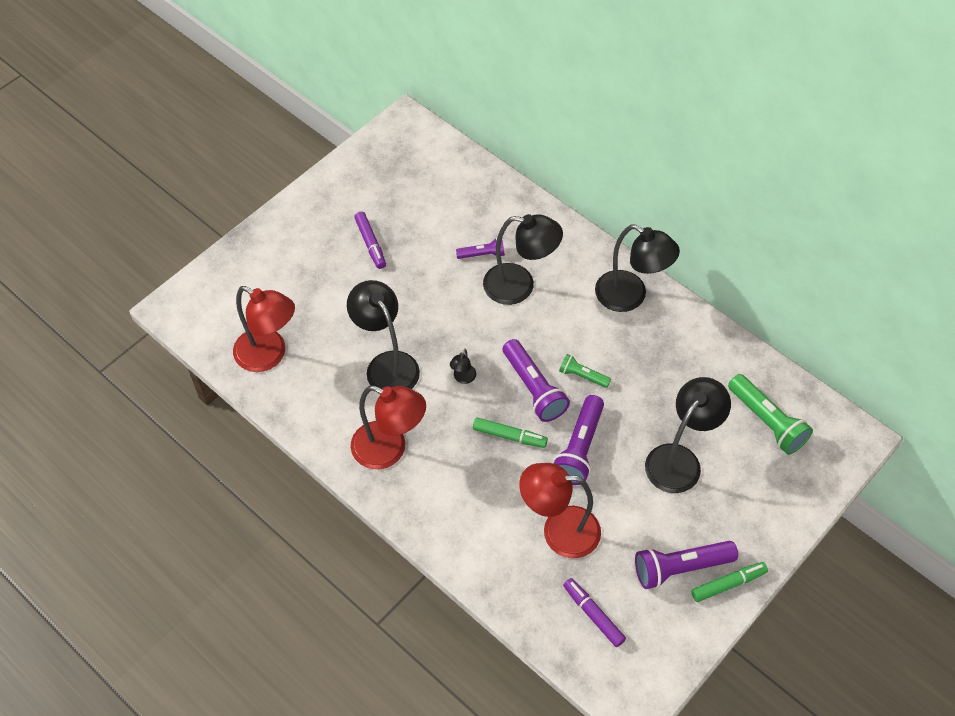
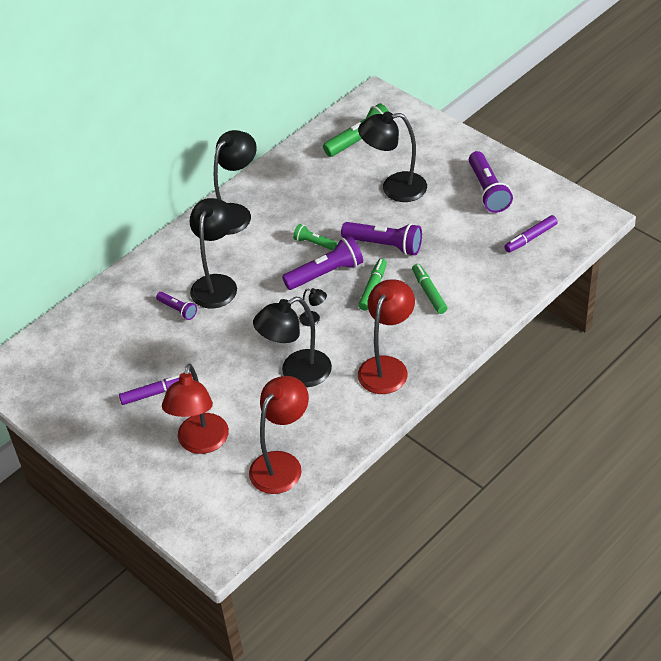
camera: 85 degrees left, 10 degrees down
(482, 254) = (177, 310): purple flashlight -> purple flashlight turned 135 degrees clockwise
(559, 531) = (460, 257): red lamp -> red lamp (201, 443)
(582, 376) = (314, 243): green flashlight -> green flashlight turned 90 degrees clockwise
(679, 459) = (394, 188): black lamp -> black lamp turned 45 degrees counterclockwise
(728, 584) = (499, 166): green marker -> green marker (429, 292)

